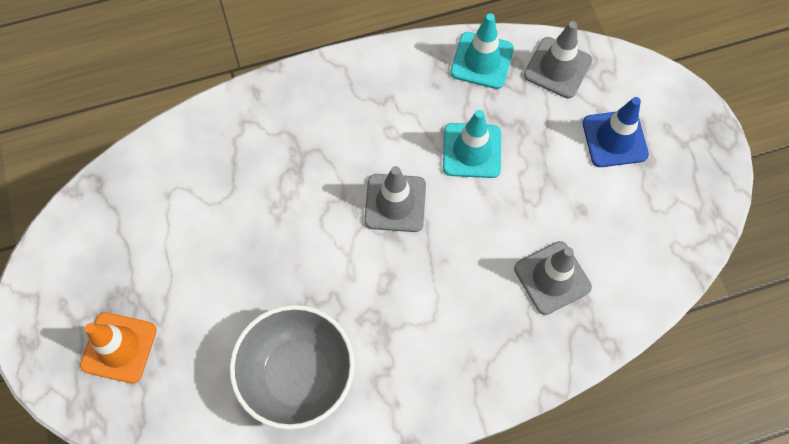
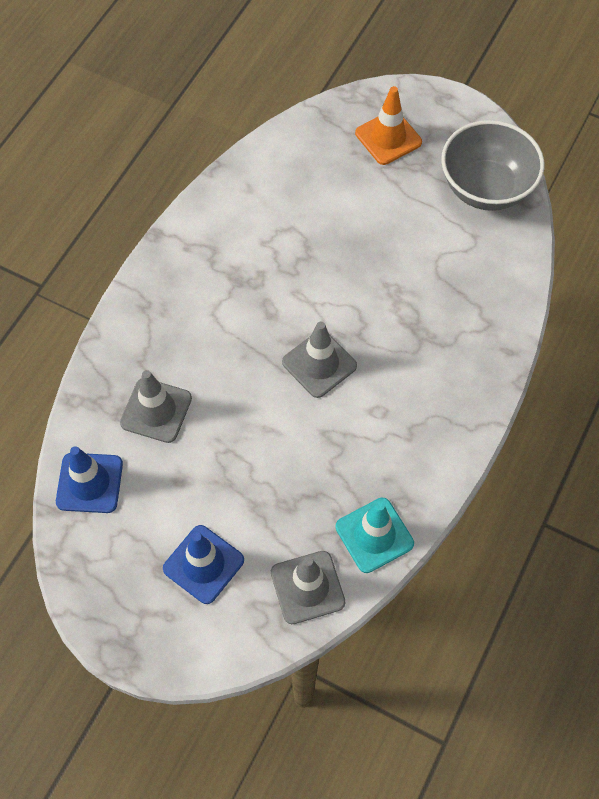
camera: 135 degrees right, 5 degrees down
(298, 375) = (265, 212): grey bowl -> grey bowl (486, 188)
(472, 150) = (305, 451): turquoise traffic cone -> none
(651, 266) = (89, 483): none -> blue traffic cone

